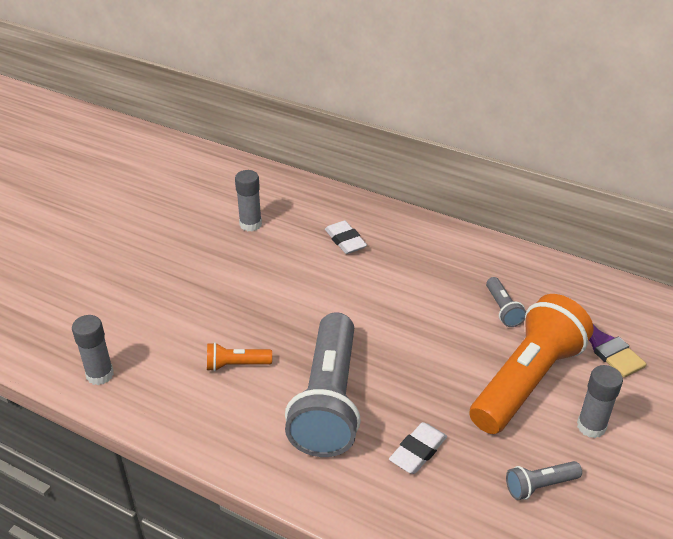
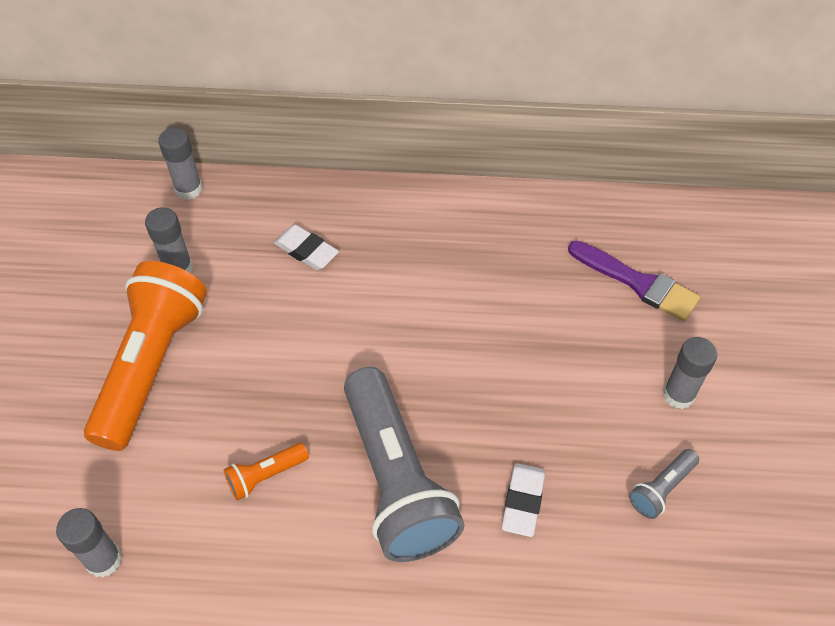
camera: 25 degrees left, 15 degrees up
(285, 182) = (188, 189): none -> grey glue stick
(503, 309) = (526, 280): grey flashlight -> none
(526, 380) = (591, 364): orange flashlight -> orange flashlight (151, 365)

